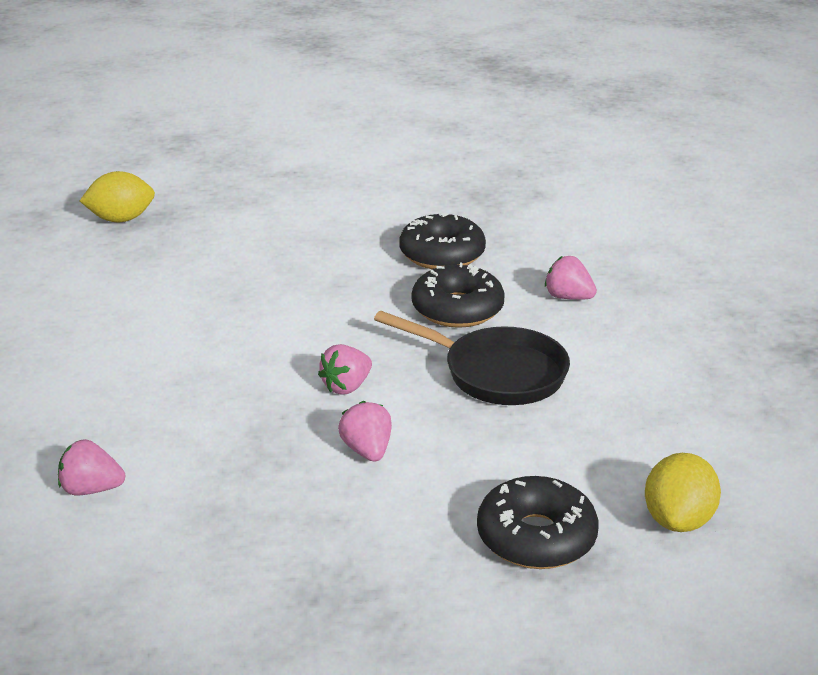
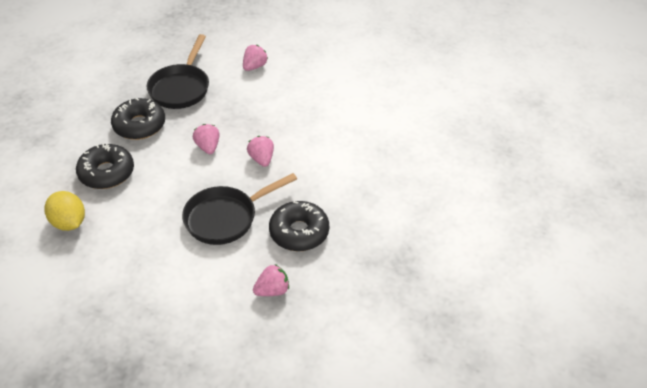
camera: 120 degrees right, 15 degrees up
(121, 219) = (508, 132): yellow lemon -> none
(226, 559) = (181, 88): none -> black pan
(367, 451) = (208, 147): pink strawberry -> pink strawberry turned 120 degrees counterclockwise
(442, 254) = (368, 256): black donut -> black donut (139, 125)

